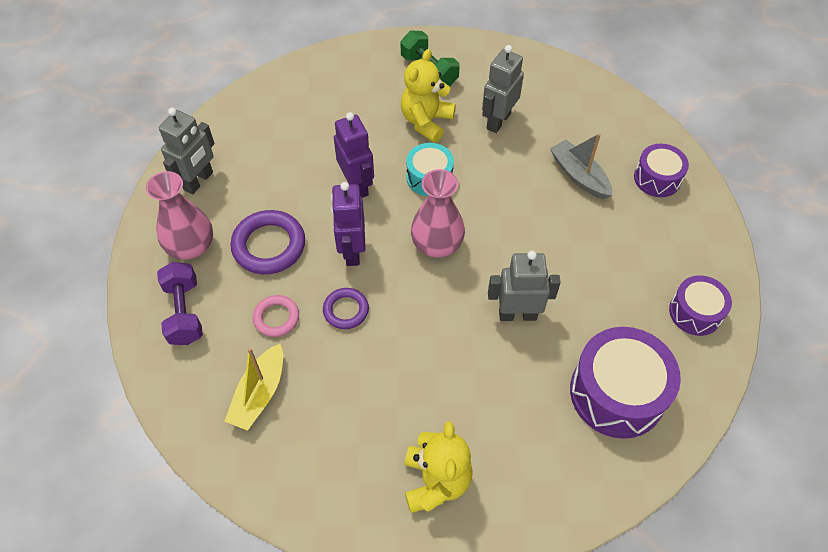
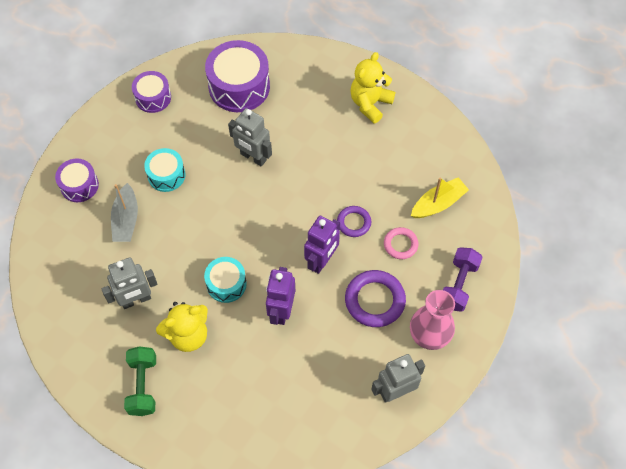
camera: 145 degrees left, 5 degrees up
(437, 245) = (263, 230): pink vase -> none
(587, 238) = (166, 175): none -> turquoise drum

